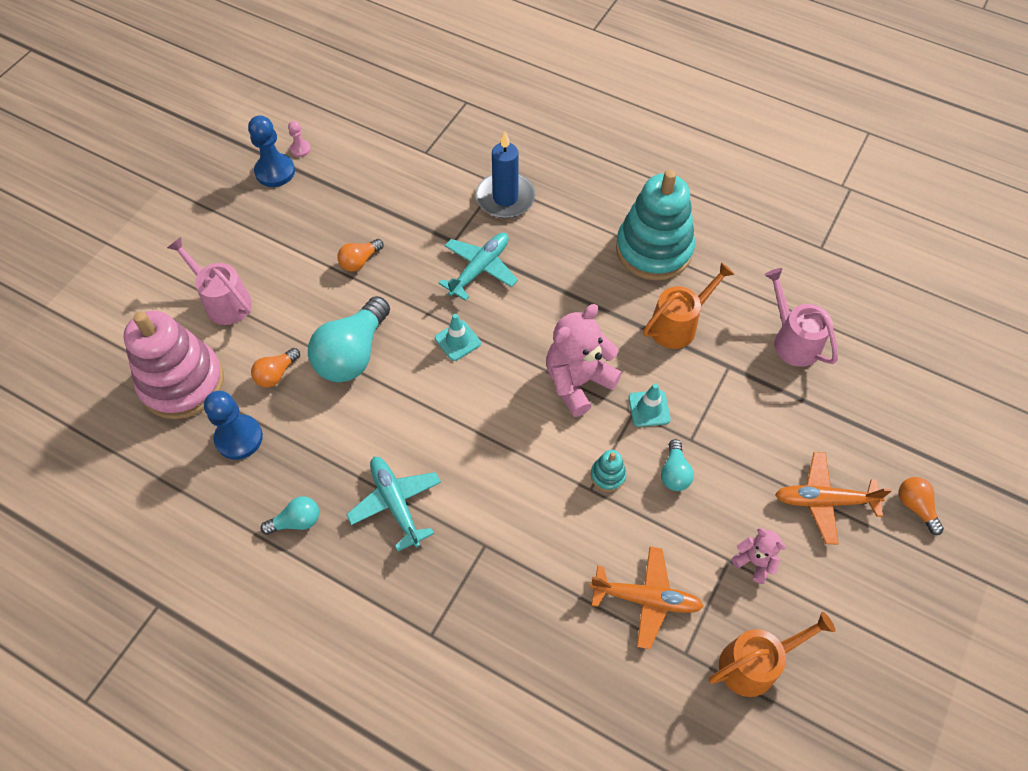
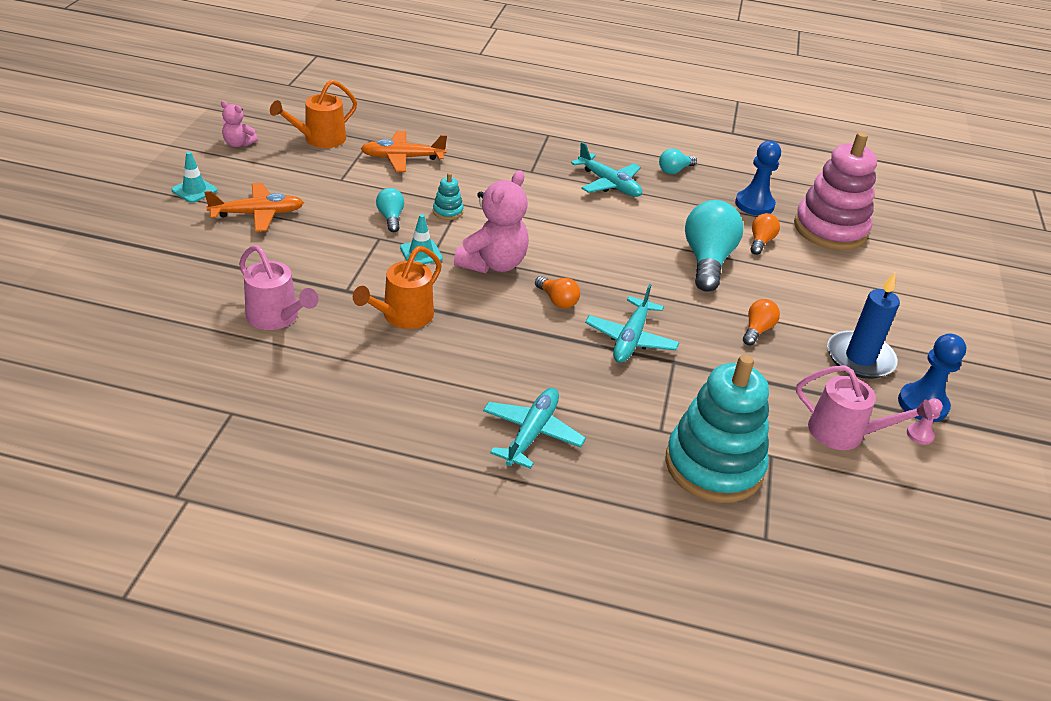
camera: 160 degrees right, 20 degrees down
(224, 301) = (853, 283): pink watering can -> pink watering can (843, 433)
(457, 341) = (619, 280): turquoise traffic cone -> turquoise traffic cone (194, 190)
(505, 198) = (641, 414): blue candle -> blue candle (860, 358)
(595, 196) = (532, 433): none -> turquoise plane
(653, 250) = (443, 382): turquoise stacking toy -> turquoise stacking toy (714, 465)
(754, 561) = (320, 180): pink teddy bear -> pink teddy bear (238, 144)
(915, 507) = (175, 218): orange light bulb -> orange light bulb (557, 300)

